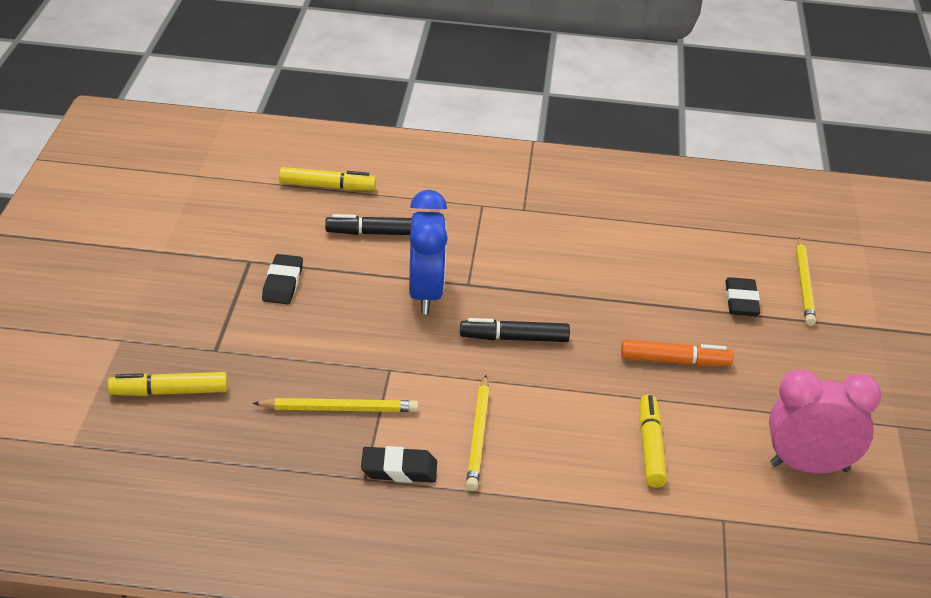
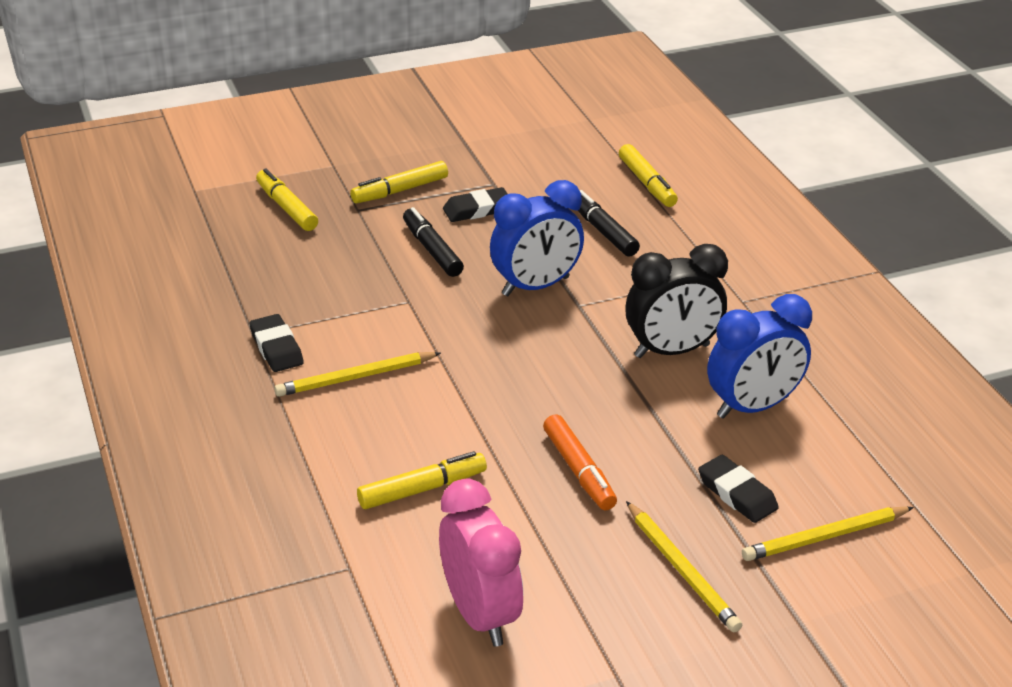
camera: 65 degrees right, 0 degrees up
(208, 315) = (400, 190): none -> yellow marker
(339, 409) = (331, 292): yellow pencil -> yellow pencil (681, 569)
(514, 338) = (518, 356): black marker -> black marker (432, 250)
(561, 264) = (672, 351): none -> black clock
(651, 256) = (752, 407): none -> blue clock
(741, 301) = (737, 494): black eraser -> black eraser turned 75 degrees clockwise

